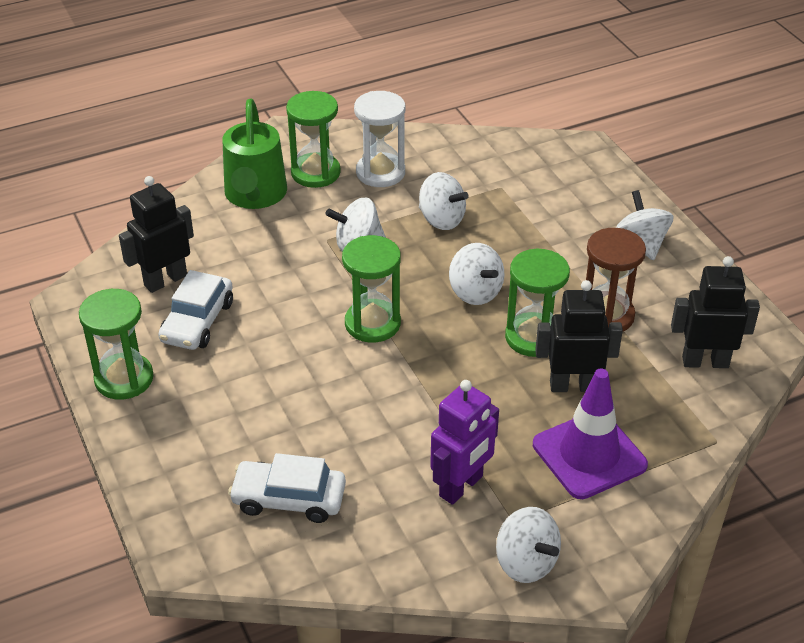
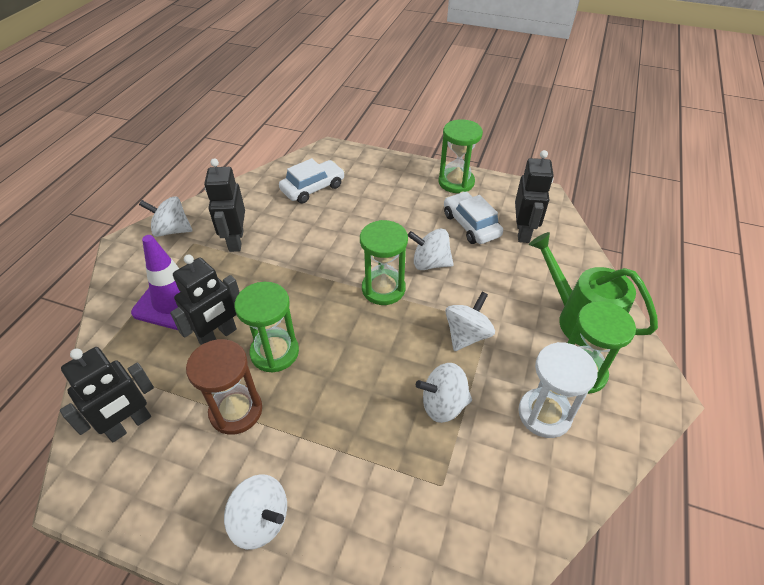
camera: 135 degrees right, 5 degrees up
(461, 486) = (235, 241): purple robot -> black robot
(475, 292) = (347, 358): white spinning top -> white spinning top (430, 263)

